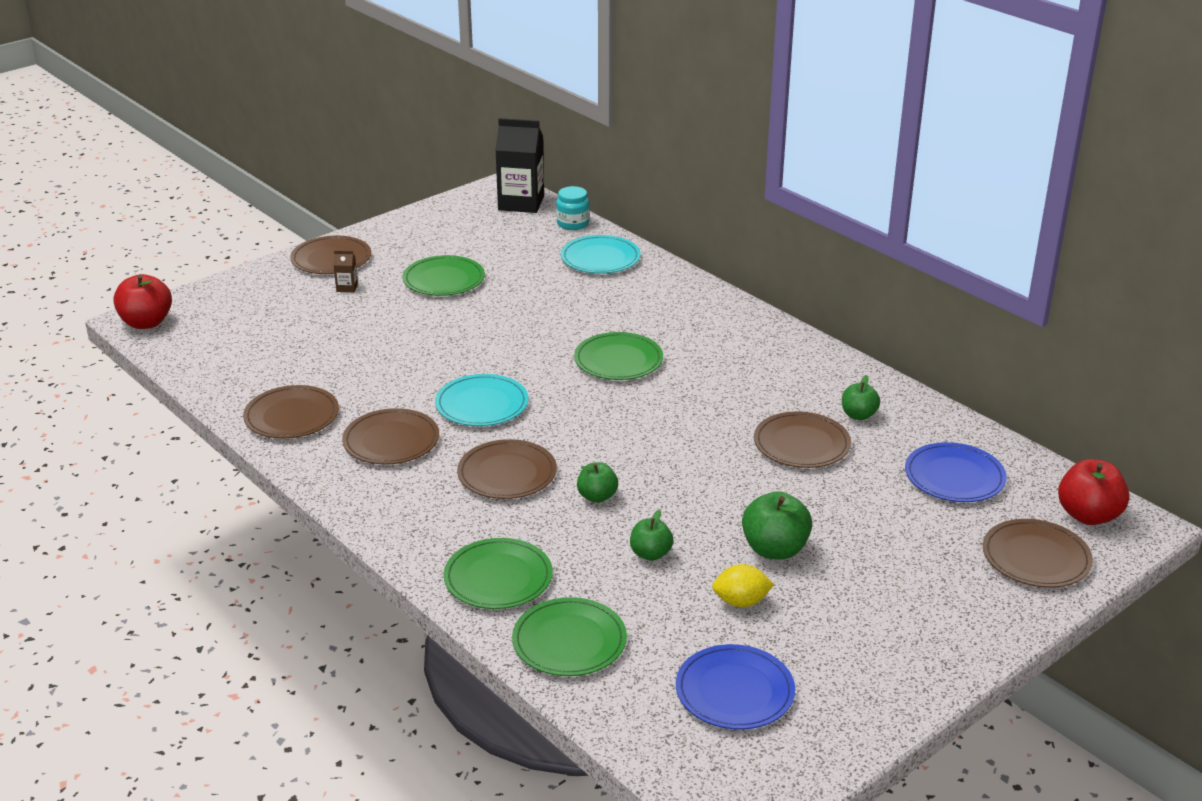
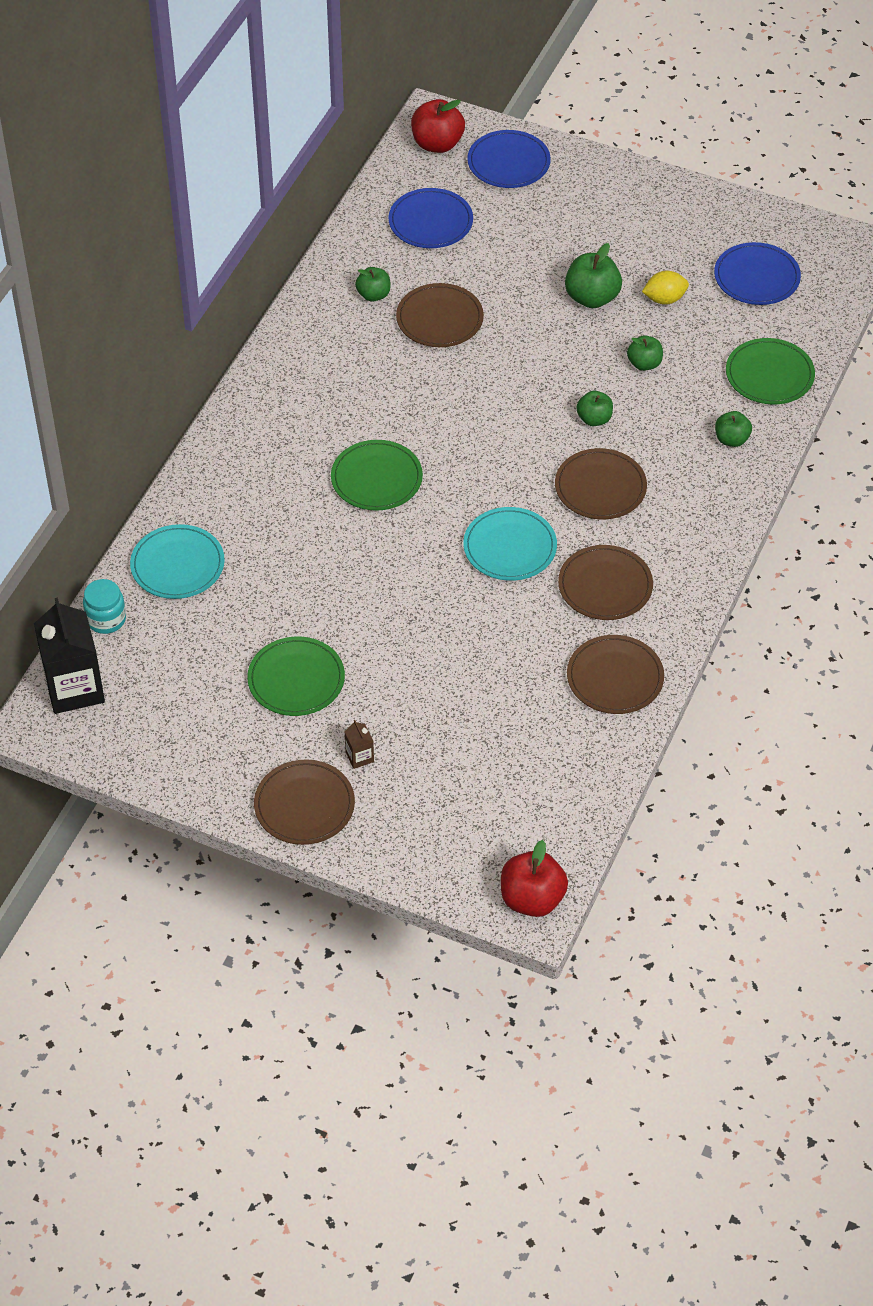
camera: 115 degrees left, 20 degrees up
(498, 578) = (731, 439): green plate -> green apple
(741, 602) = (664, 299): yellow lemon -> yellow lemon turned 75 degrees counterclockwise
(1036, 557) = (508, 162): brown plate -> blue plate

